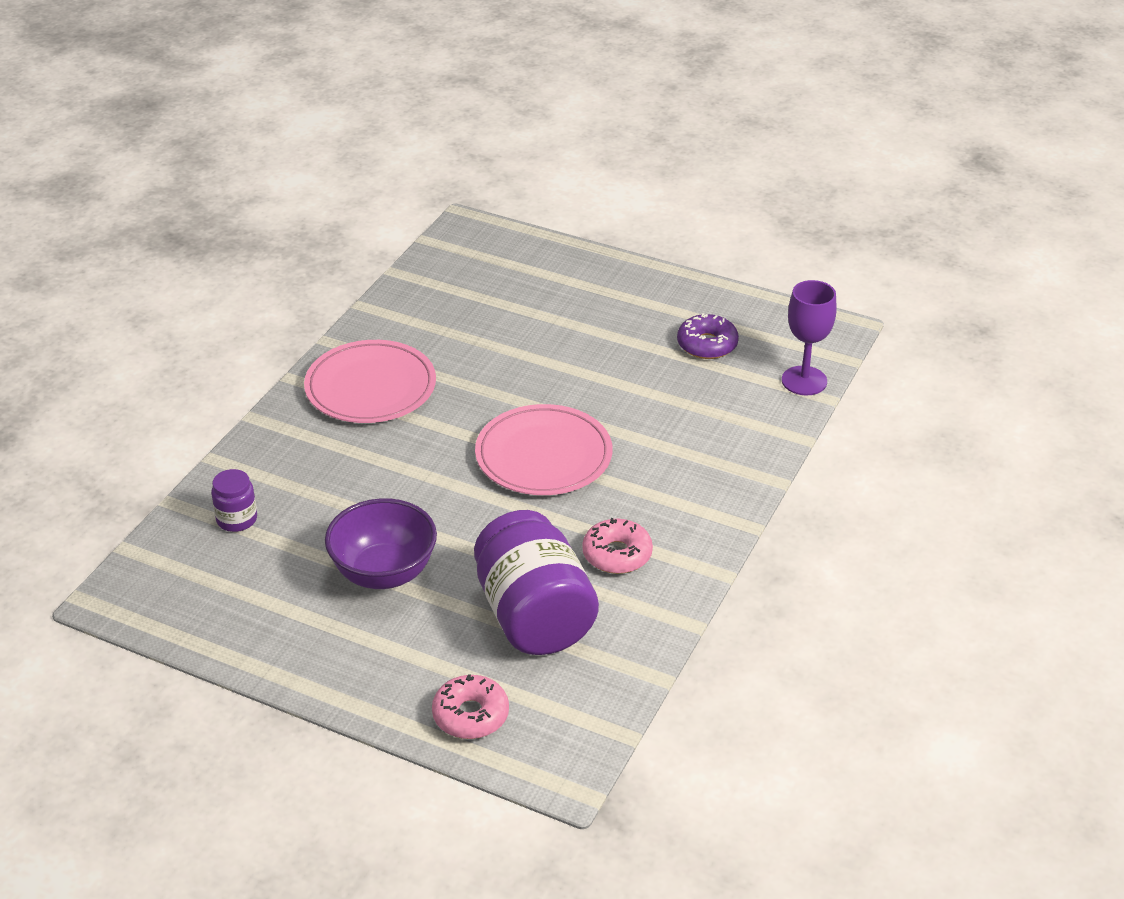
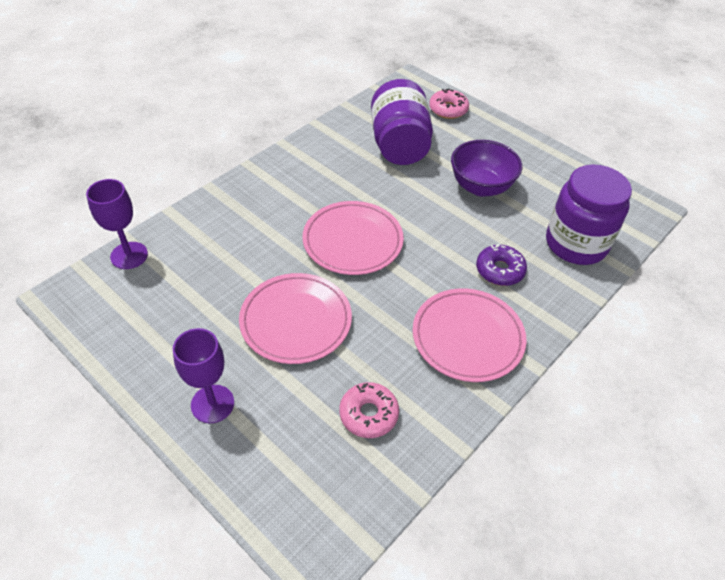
camera: 165 degrees left, 10 degrees up
(237, 519) = (576, 244): purple jar -> purple jar, size x2.21
(569, 362) = (296, 321): none -> pink plate
(610, 287) = (212, 404): none -> purple goblet
(617, 554) = (337, 166): pink donut -> pink donut (368, 414)
(707, 344) = (174, 309): purple donut -> purple donut (499, 270)

